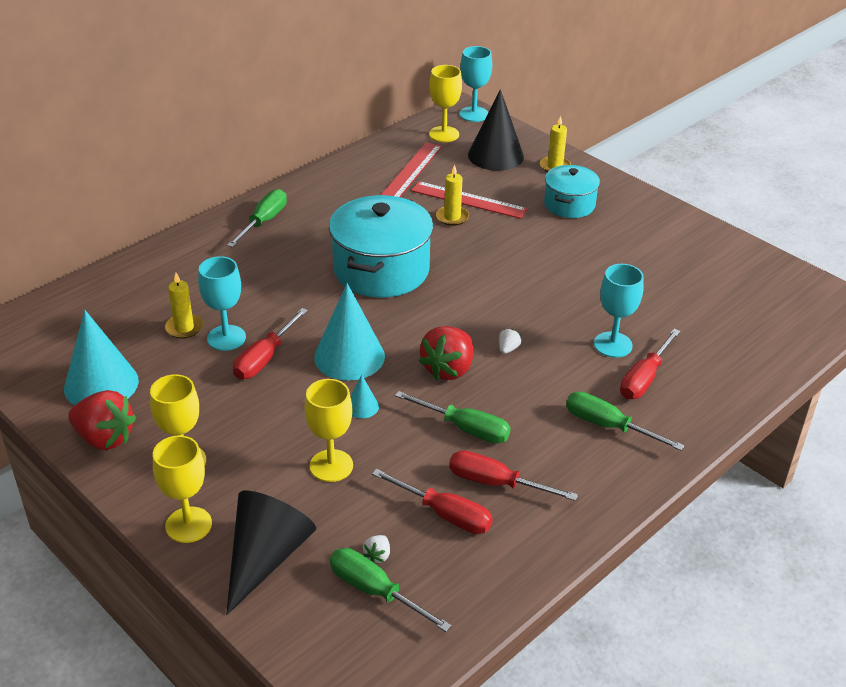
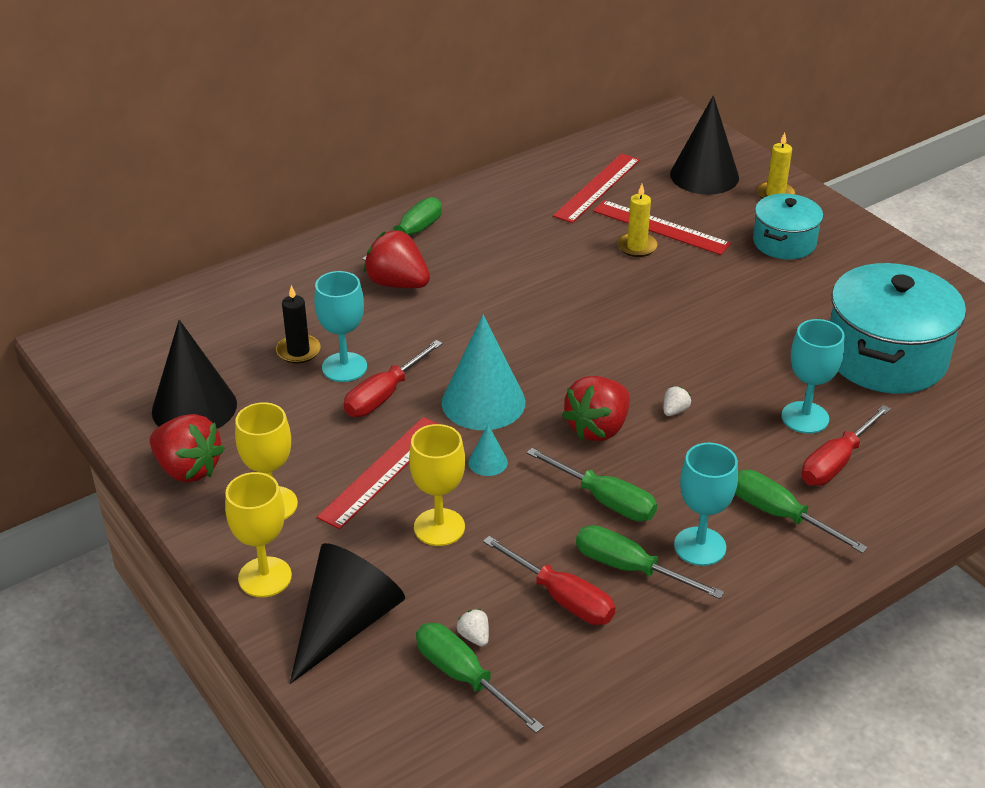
camera: 10 degrees right, 0 degrees up
(101, 384) = (194, 407): turquoise cone -> black cone
(184, 328) = (298, 351): yellow candle -> black candle
(259, 263) = (397, 283): none -> red strawberry
(274, 423) = (383, 471): none -> red ruler
(377, 555) = (474, 637): white strawberry -> white strawberry turned 120 degrees clockwise
(381, 270) = (540, 303): turquoise pot -> turquoise pot (886, 357)
(444, 134) = (645, 145): yellow goblet -> none
(474, 114) = (687, 123): turquoise goblet -> turquoise goblet (700, 546)
(495, 483) = (629, 568): red screwdriver -> green screwdriver

